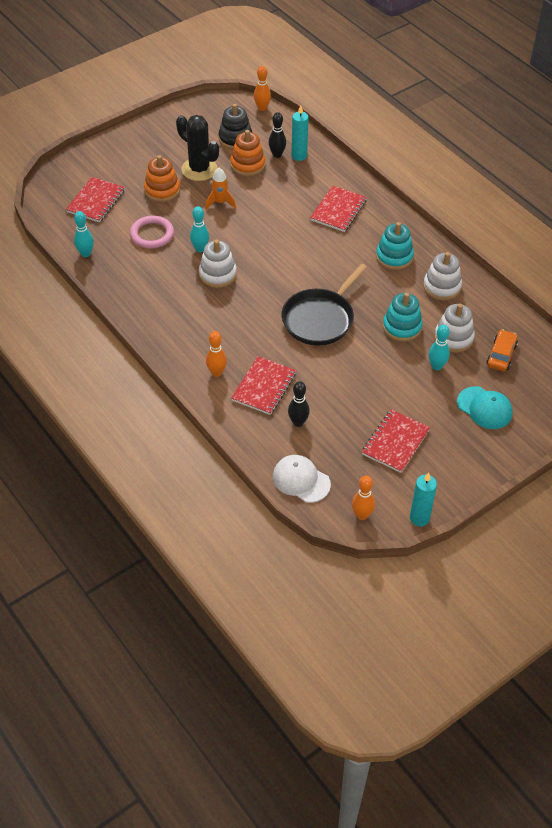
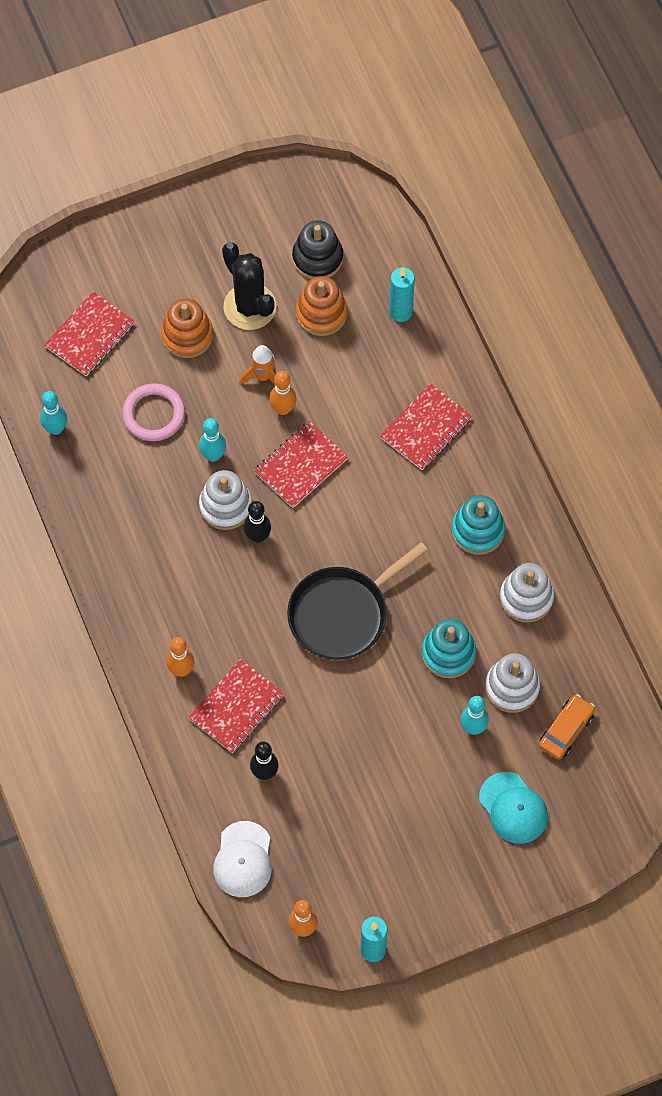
camera: 15 degrees right, 15 degrees up
(262, 108) = (373, 204): orange bowling pin -> orange bowling pin (283, 409)
(277, 155) = (369, 303): black bowling pin -> black bowling pin (257, 536)
(301, 480) = (243, 859): white cap -> white cap turned 135 degrees counterclockwise
(395, 442) = (379, 832): red notebook -> red notebook (301, 466)

